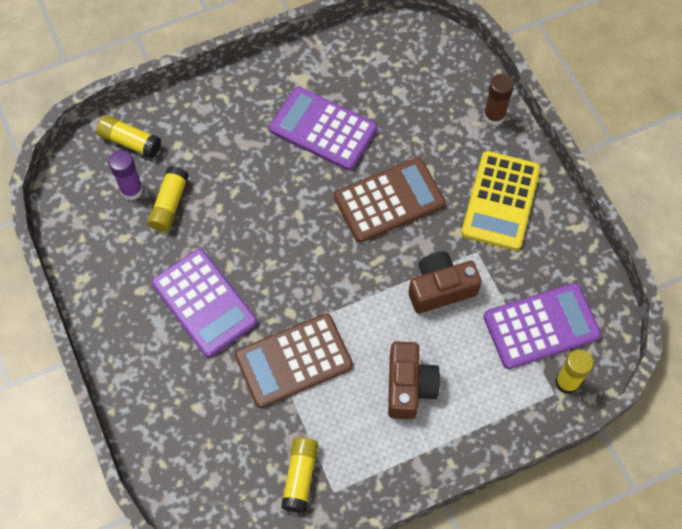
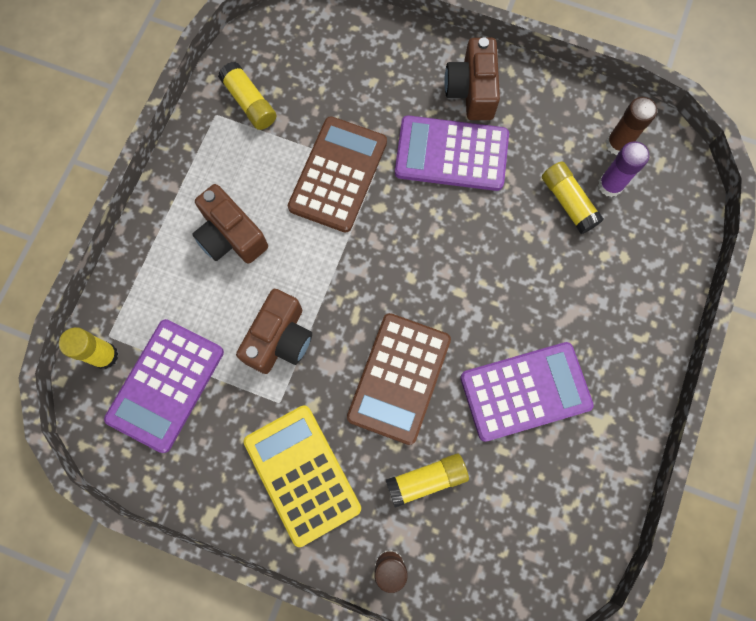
camera: 135 degrees right, 10 degrees up
(94, 209) = (618, 144): none -> brown glue stick
(130, 142) = (662, 222): yellow glue stick -> yellow glue stick (426, 480)
(139, 333) = (472, 90): none -> brown camera

